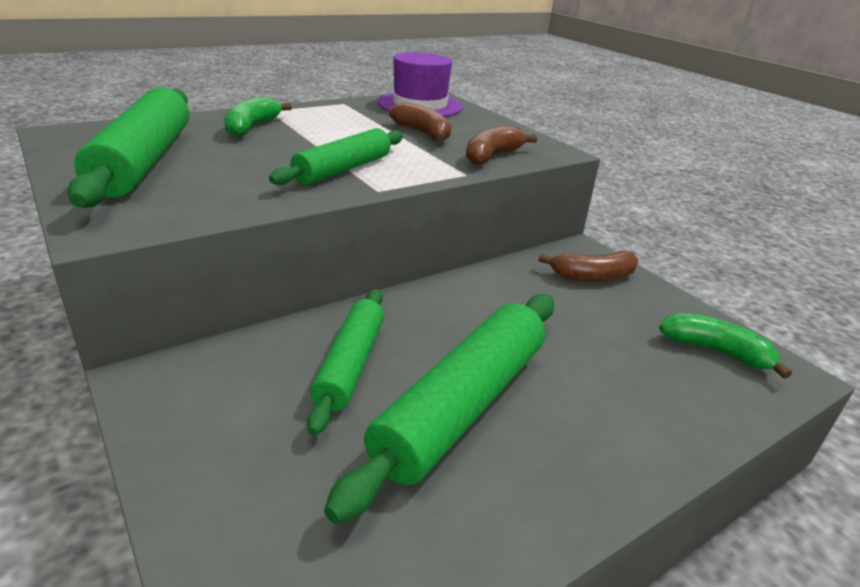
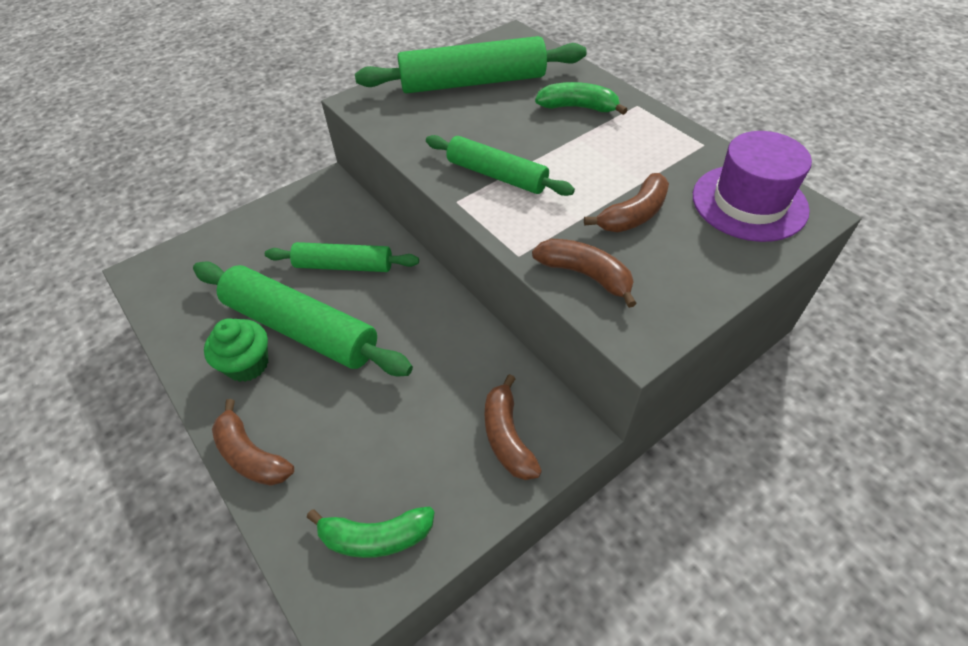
camera: 90 degrees right, 20 degrees up
(526, 461) = (247, 364): none -> green cupcake
(666, 447) = (251, 455): none -> brown banana
(716, 351) = (376, 537): green banana -> green banana turned 60 degrees clockwise

